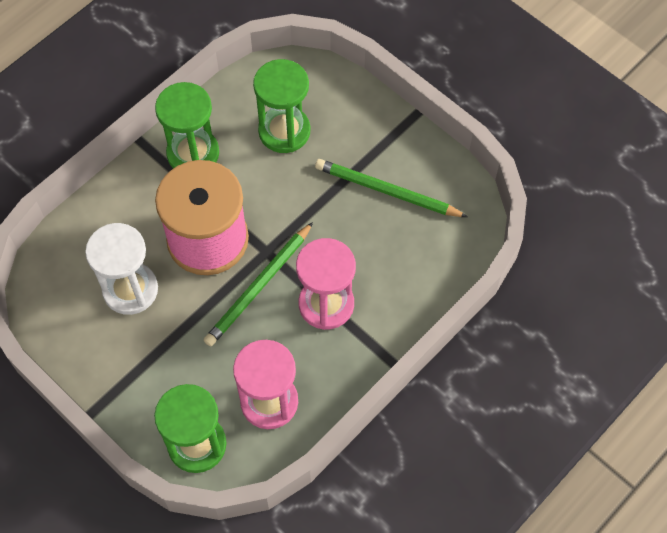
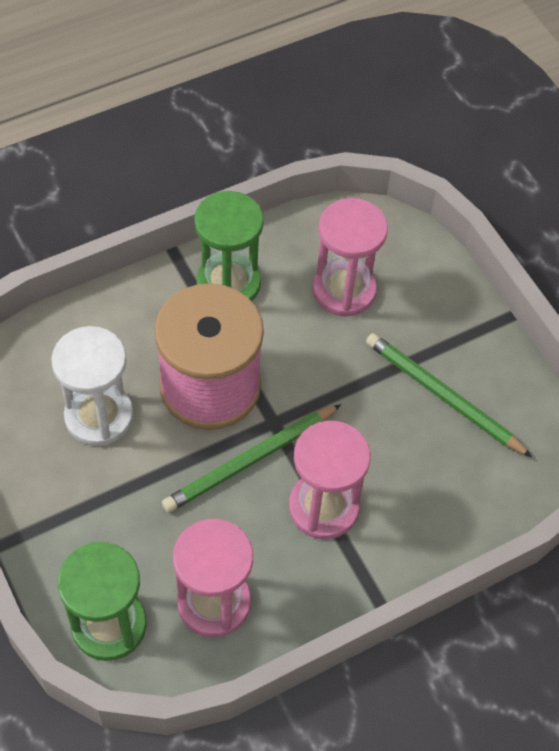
camera: 15 degrees right, 5 degrees down
(284, 131) = (344, 290): green hourglass -> pink hourglass

